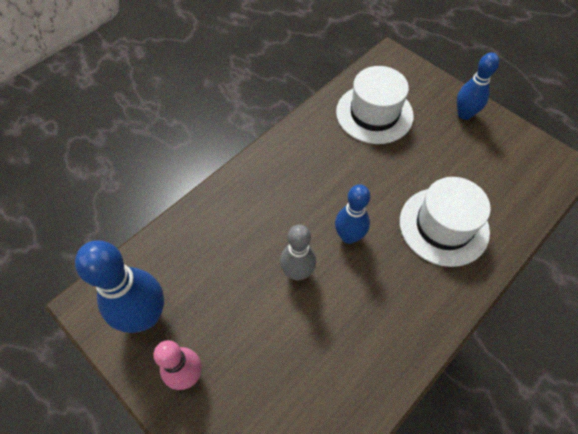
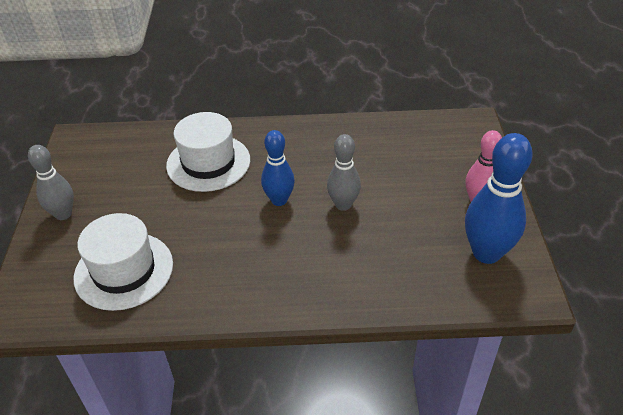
camera: 135 degrees left, 15 degrees down
(464, 114) = (63, 214): blue bowling pin -> grey bowling pin

